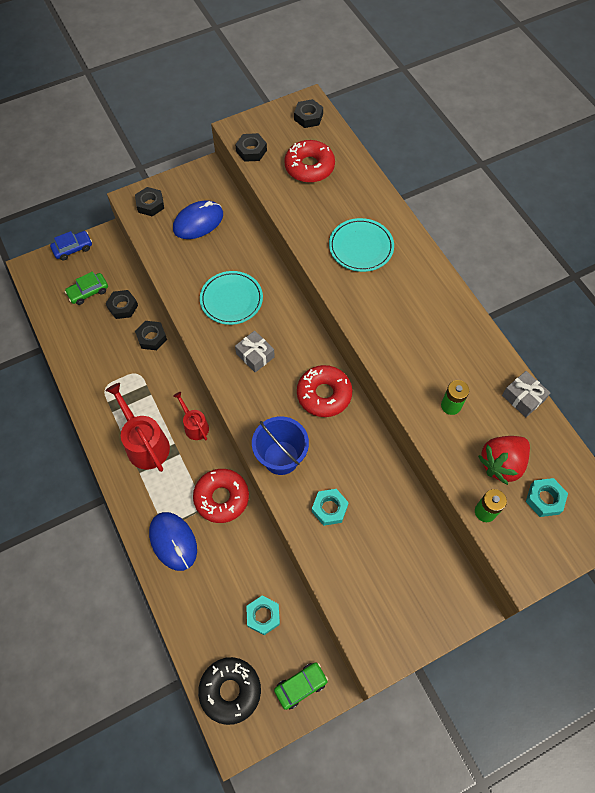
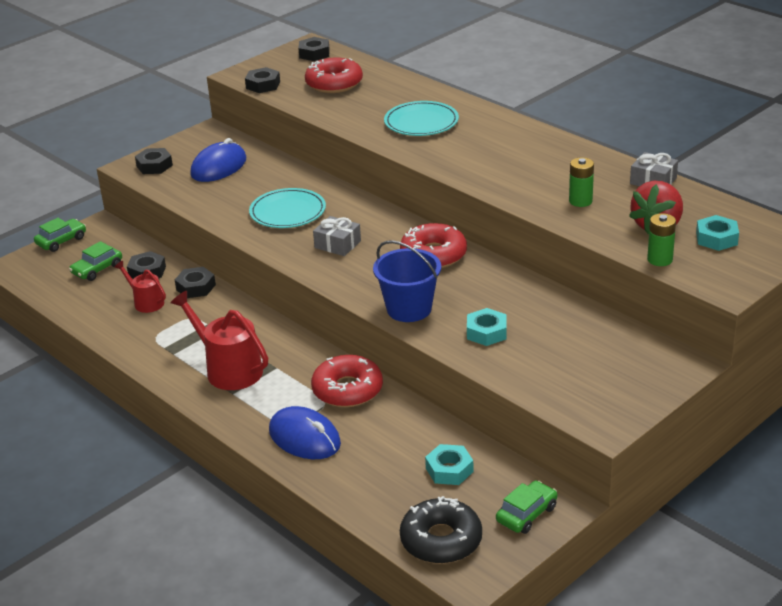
camera: 15 degrees left, 30 degrees down
(73, 248) = (61, 241): blue car -> green car
(195, 426) = (284, 342): red watering can -> red watering can (146, 302)

